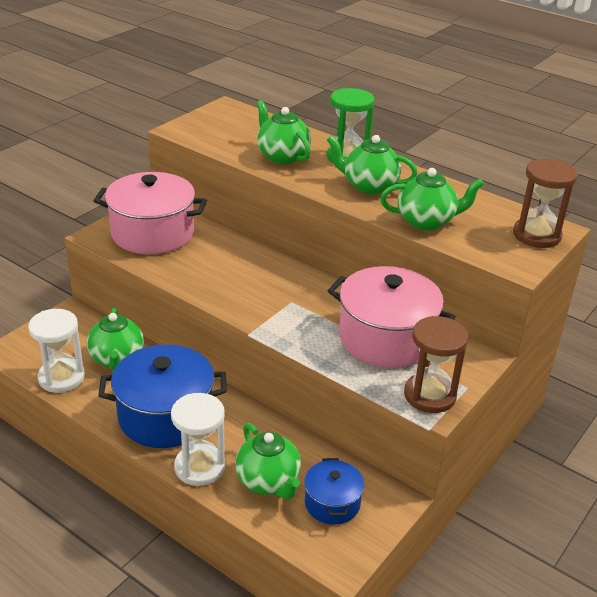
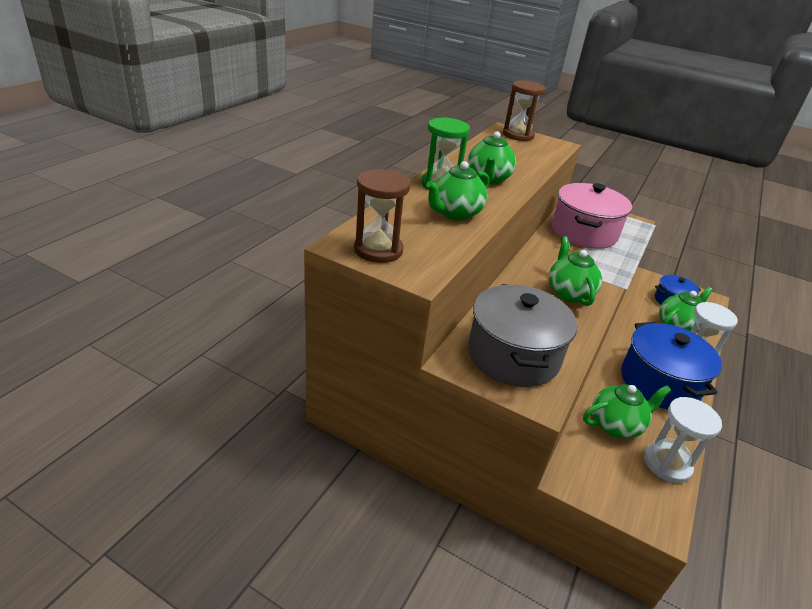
camera: 100 degrees left, 0 degrees up
(153, 233) = (513, 355): pink pot -> grey pot
(426, 221) = (527, 164): green teapot -> green teapot (569, 293)
(429, 395) = (626, 222): brown hourglass -> brown hourglass (378, 250)

